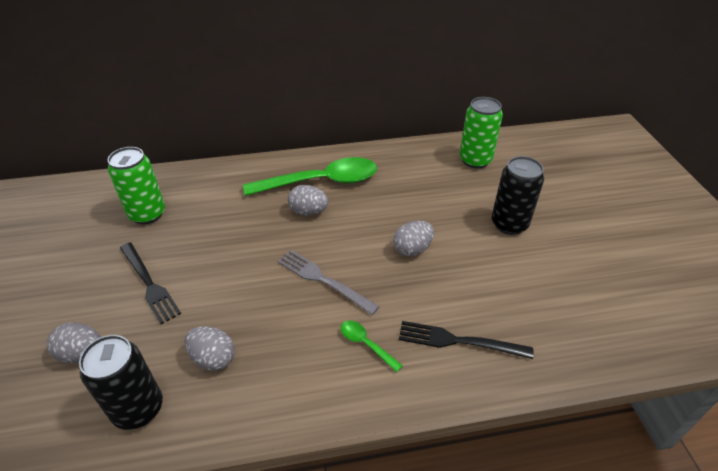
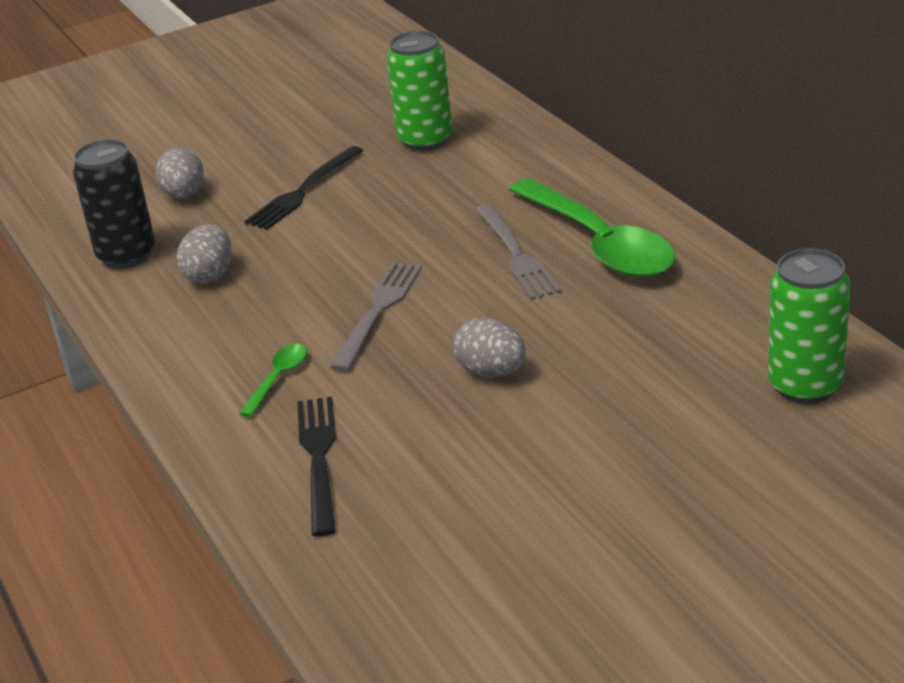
camera: 75 degrees right, 10 degrees down
(308, 212) = (516, 255): grey egg -> grey fork
(509, 224) = (628, 463): black can -> none

